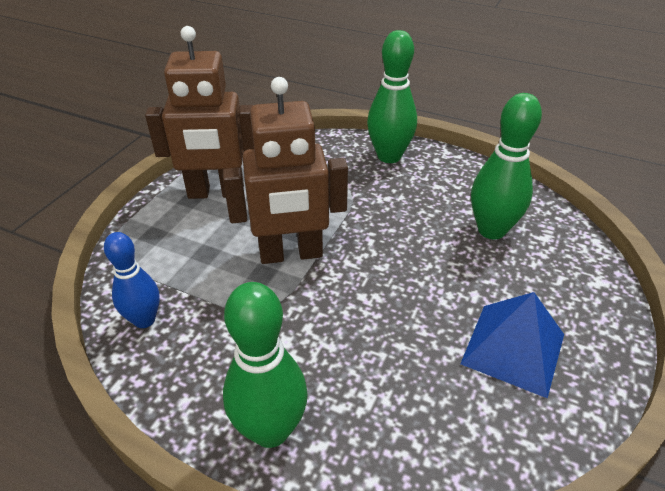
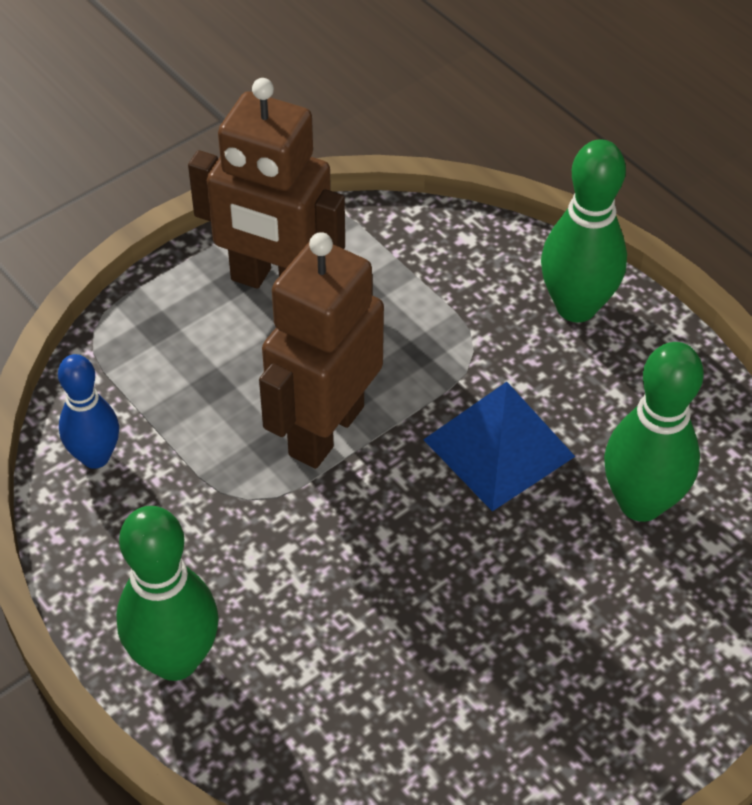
camera: 25 degrees right, 10 degrees up
(291, 254) = (325, 430): brown robot -> brown robot turned 105 degrees clockwise
(513, 348) = (532, 688): blue pyramid -> blue pyramid (499, 447)

